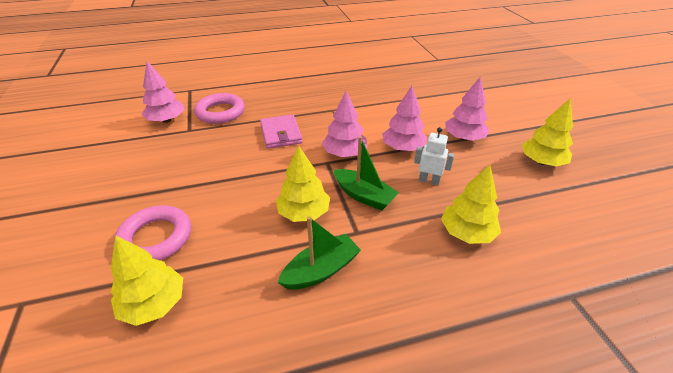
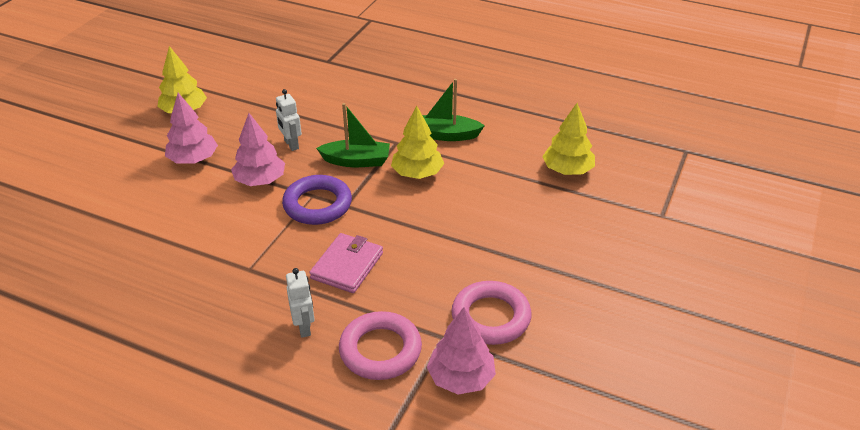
camera: 140 degrees left, 0 degrees up
(156, 238) = (547, 214): pink ring -> pink ring (491, 317)
(270, 104) = (304, 327): none -> white robot
(345, 153) = (317, 204): pink tree -> purple ring
(364, 196) = (356, 161): green boat -> green boat turned 105 degrees clockwise
(467, 233) = (327, 106): yellow tree -> none

